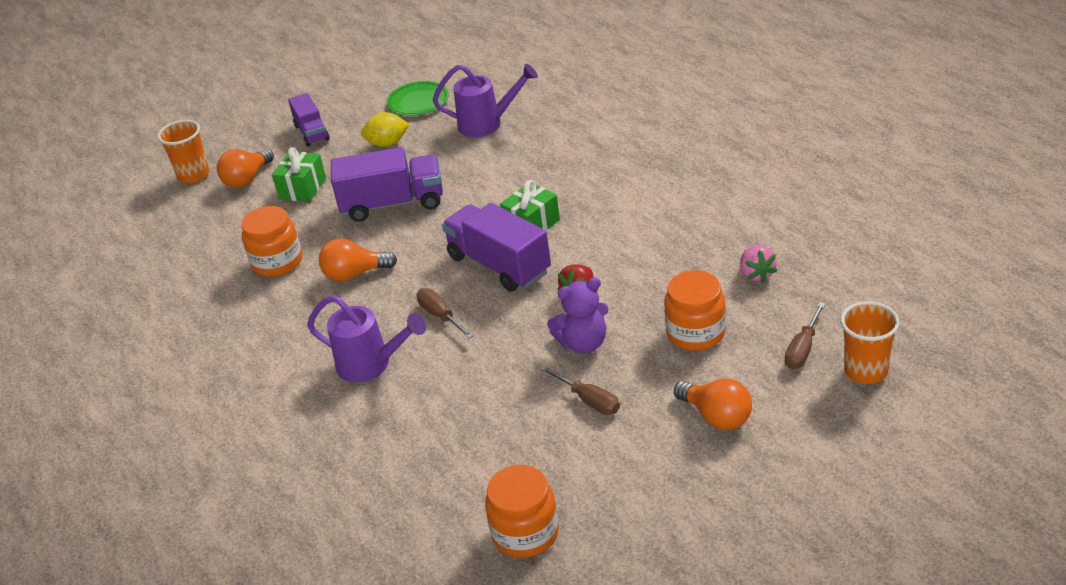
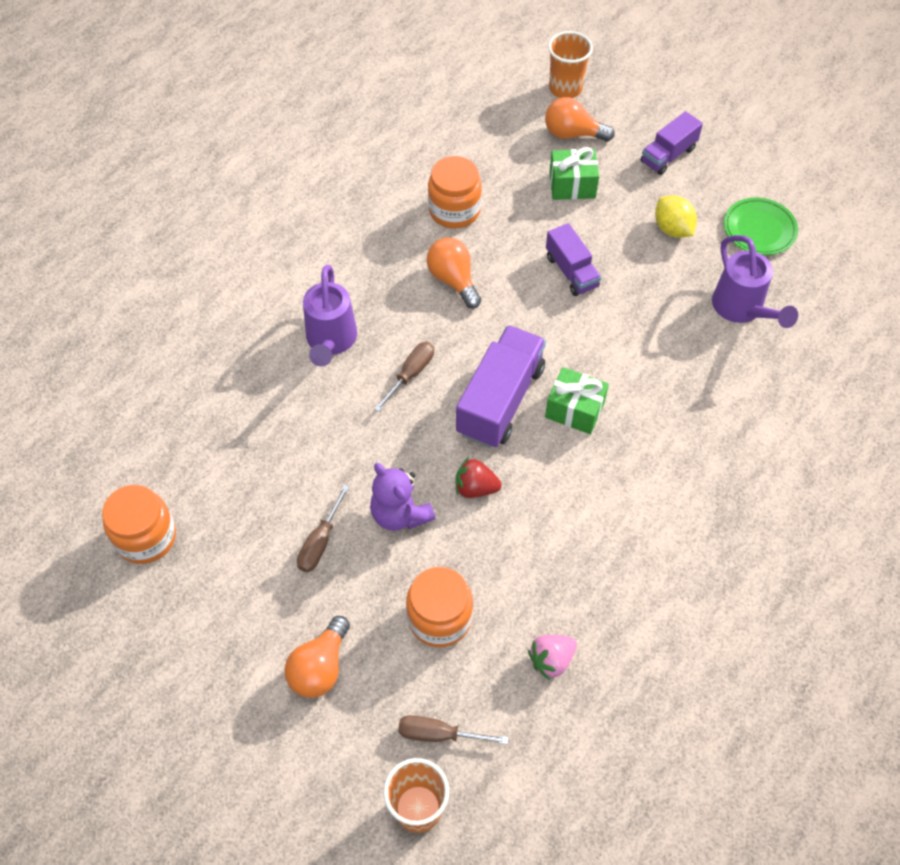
camera: 65 degrees right, 20 degrees up
(393, 203) = (571, 271): purple truck -> purple truck, size x0.60

